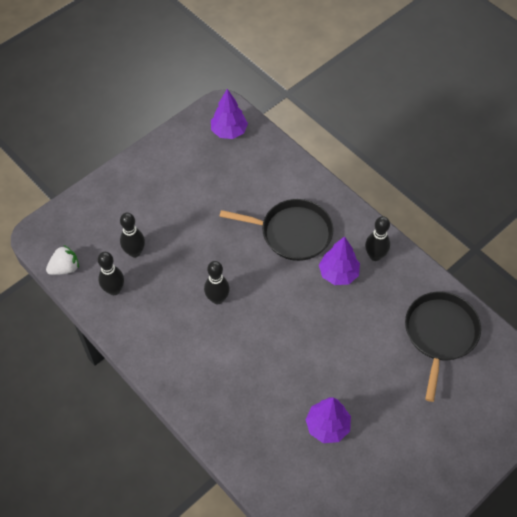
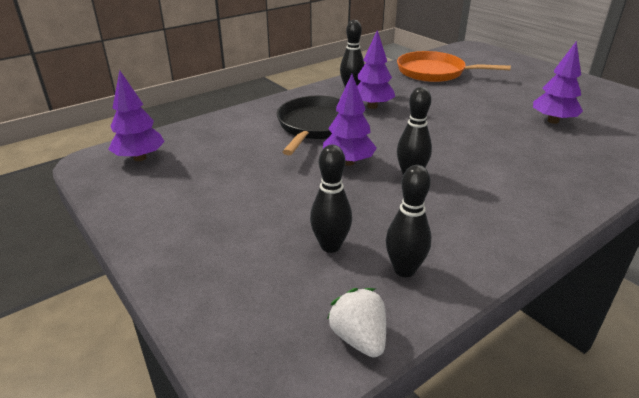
camera: 85 degrees left, 25 degrees down
(234, 258) = (348, 162): none -> purple tree
(440, 334) = (434, 72): black pan -> orange pan

